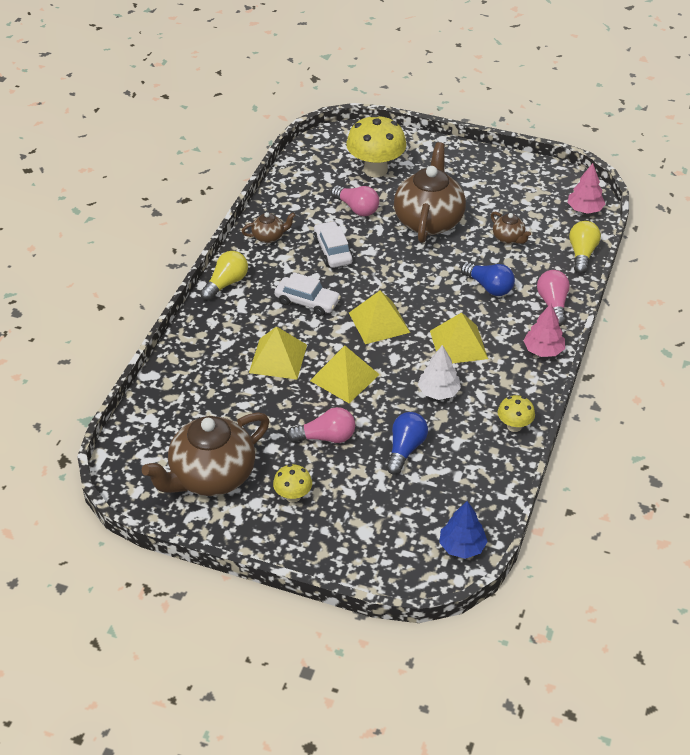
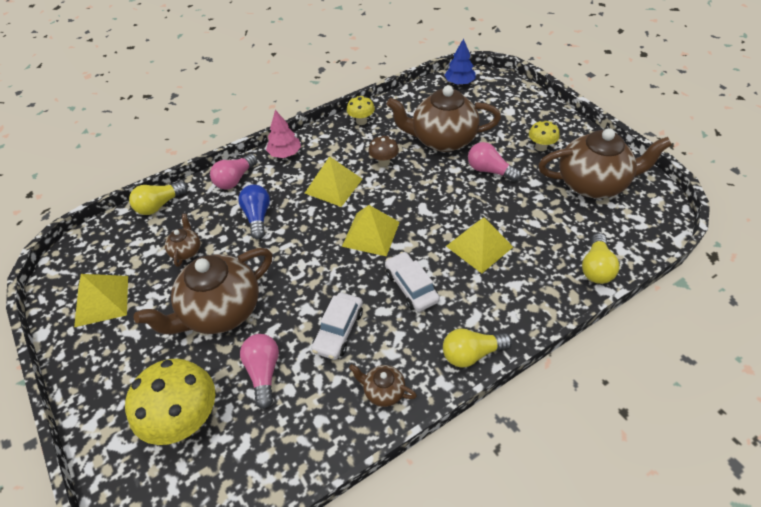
camera: 140 degrees left, 5 degrees up
(166, 390) = (596, 268): none -> yellow light bulb
(344, 377) = (439, 204): yellow pyramid -> yellow pyramid (101, 300)
(405, 449) = (442, 140): blue light bulb -> brown teapot
(438, 392) = (384, 162): white tree -> brown mushroom
(584, 209) = (96, 242): pink tree -> none

